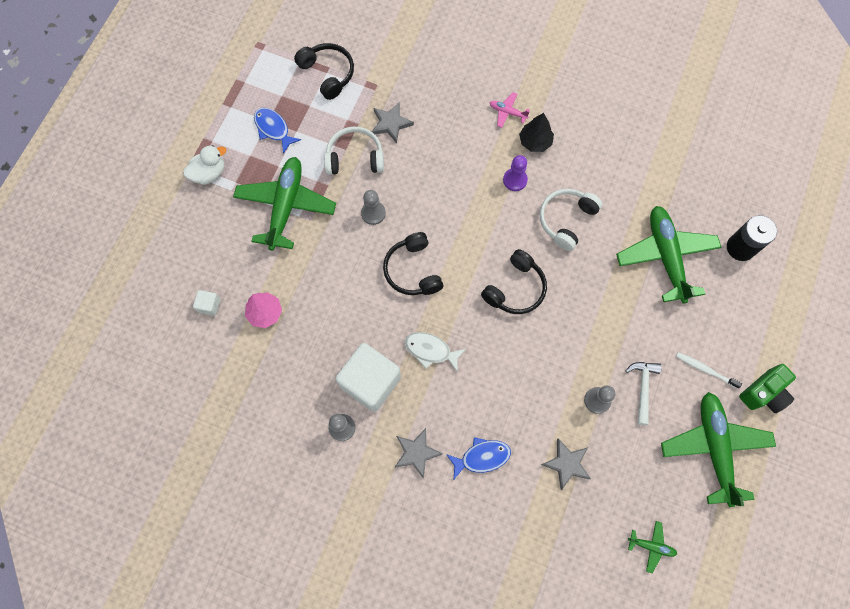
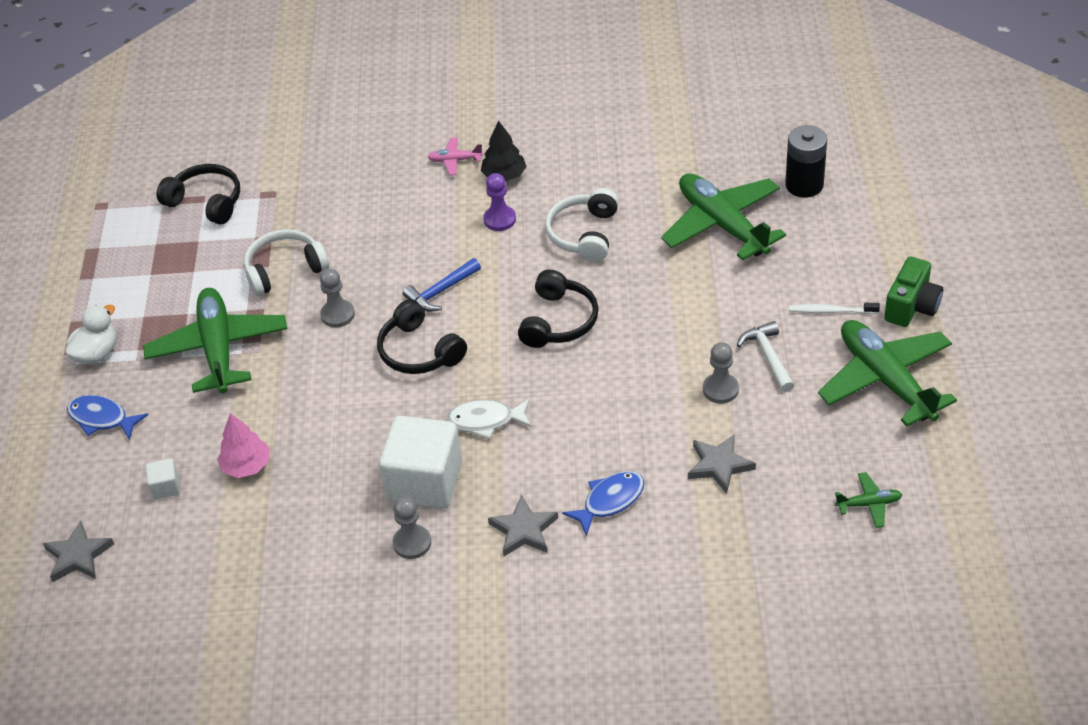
camera: 20 degrees left, 25 degrees down
(273, 129) = (162, 279): blue fish -> blue fish (102, 418)
(391, 124) = (314, 221): grey star -> grey star (78, 556)
(448, 225) = (441, 291): none -> blue hammer

